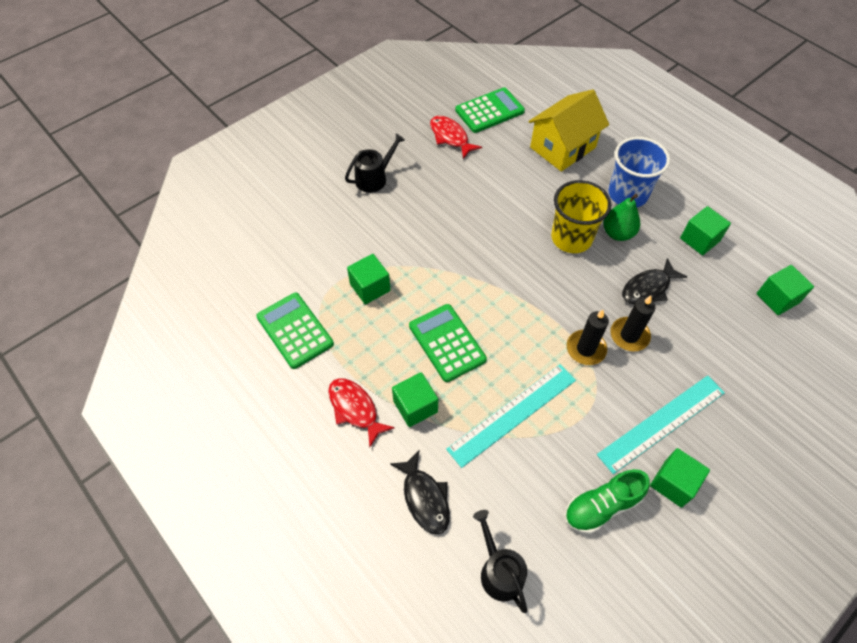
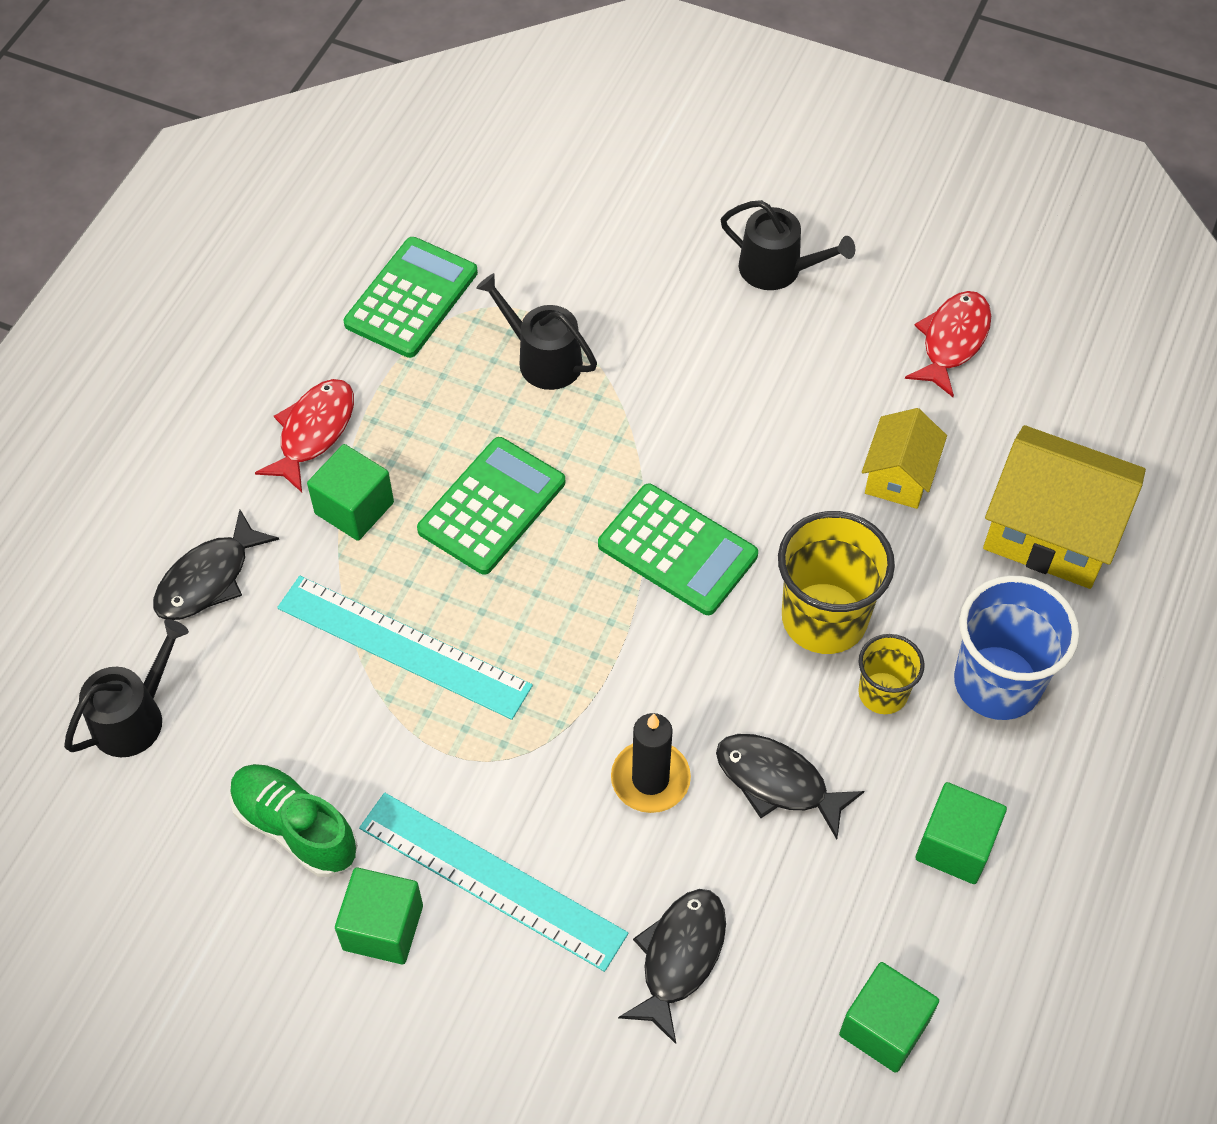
camera: 65 degrees right, 0 degrees up
(370, 287) = (543, 359): green cube -> black watering can
(489, 111) = (1066, 377): green calculator -> green calculator (677, 550)
(510, 183) = (899, 476): none -> yellow house
(586, 349) = (585, 716): black candle -> none
(617, 233) = (883, 693): green pear -> yellow cup
(725, 360) = (679, 957): none -> black fish

